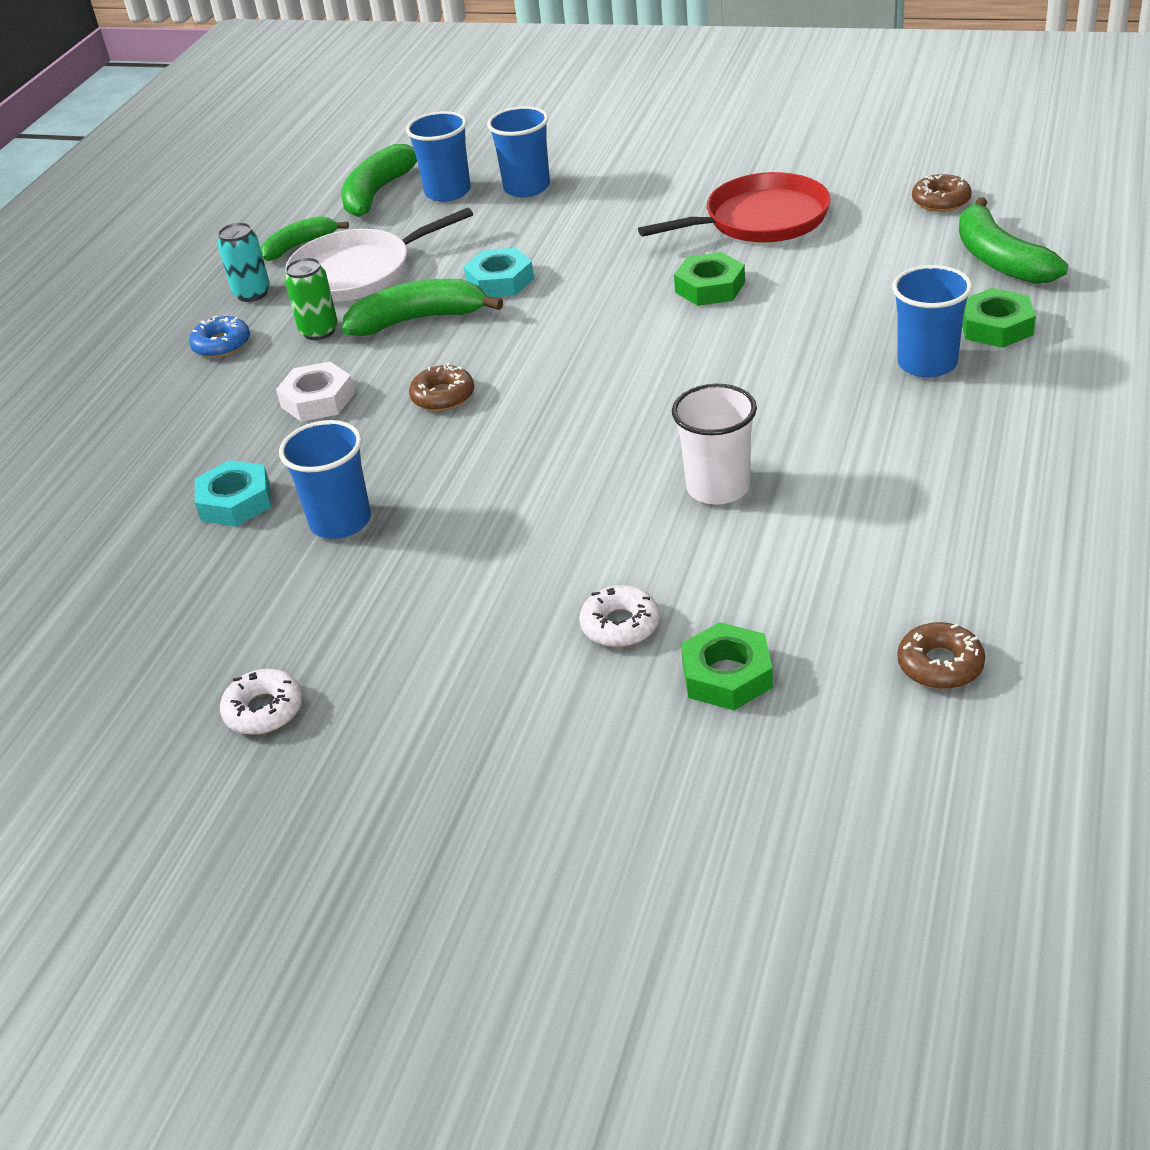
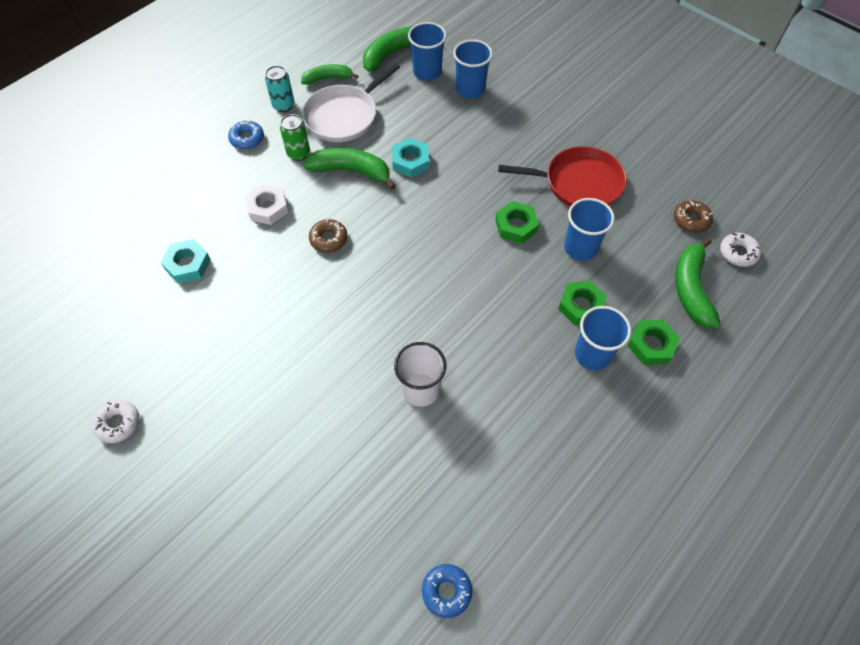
camera: 20 degrees right, 20 degrees up
(340, 522) = (226, 308): blue cup -> blue cup (580, 248)
(358, 272) = (344, 116): white pan -> white pan turned 45 degrees counterclockwise
(620, 625) = (311, 464): white donut -> white donut (738, 253)
(727, 675) = (338, 532): green nut -> green nut (581, 306)
(940, 665) = (446, 591): brown donut -> blue donut

